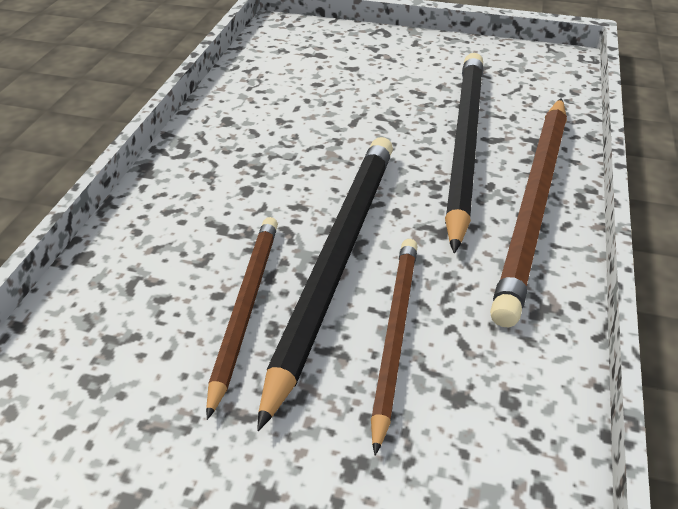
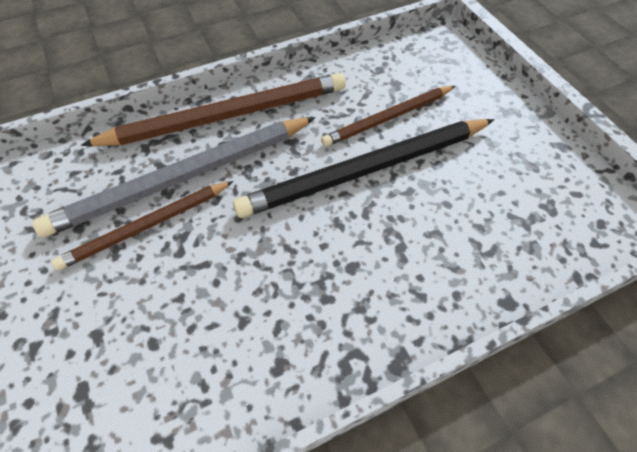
camera: 130 degrees left, 15 degrees up
(245, 308) = (441, 183): brown pencil -> brown pencil (146, 226)
(464, 144) = (183, 178): black pencil -> grey pencil

